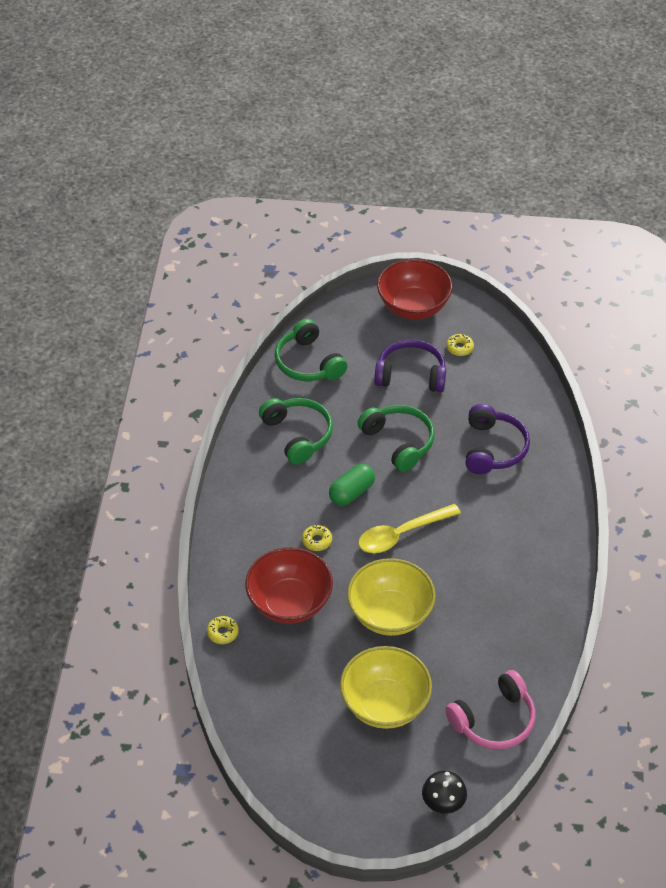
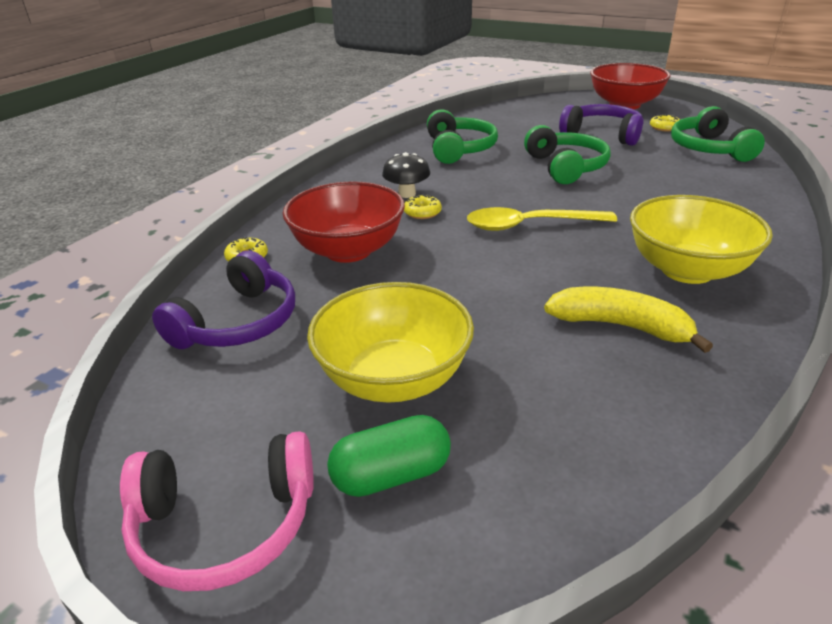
camera: 25 degrees right, 15 degrees down
(308, 363) = (501, 117): green headphones -> green headphones (709, 149)
(351, 492) = (489, 188): green capsule -> green capsule (391, 475)
(390, 614) = (469, 286): yellow bowl -> yellow bowl (687, 270)
(443, 802) = (399, 569): black mushroom -> black mushroom (407, 194)
(491, 621) = (620, 326): none -> yellow banana
(493, 448) = (681, 186): purple headphones -> purple headphones (238, 322)
(494, 720) = (574, 455): pink headphones -> pink headphones (225, 524)

